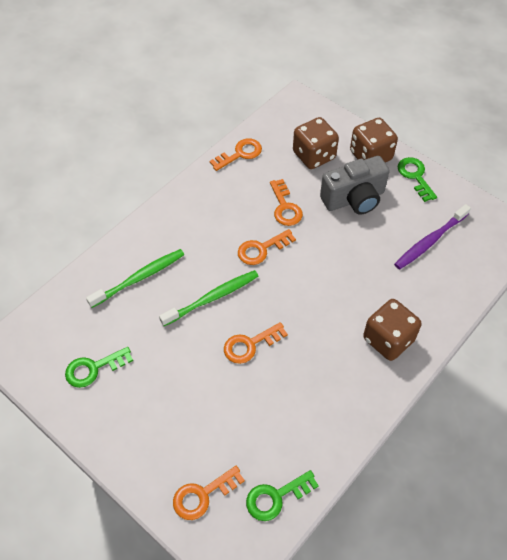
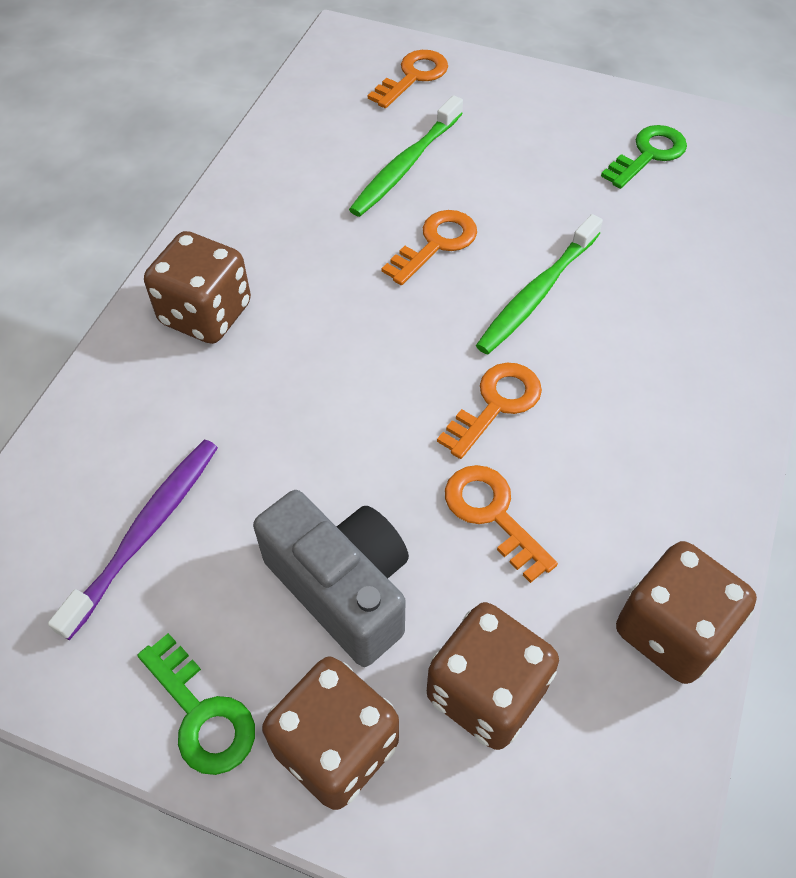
camera: 160 degrees right, 0 degrees up
(140, 278) = (681, 289): green toothbrush -> green toothbrush (405, 166)
(240, 154) = (671, 630): orange key -> brown dice
(276, 497) = (320, 96): green key -> none
(354, 199) = (343, 588): grey camera -> grey camera turned 90 degrees clockwise

